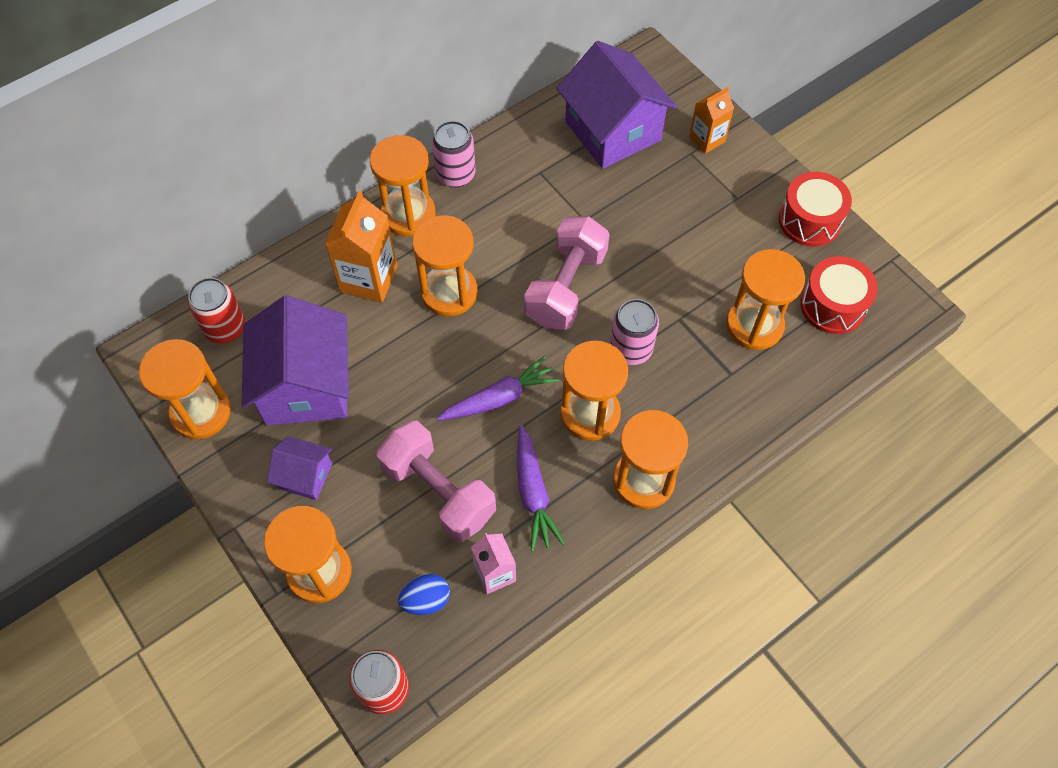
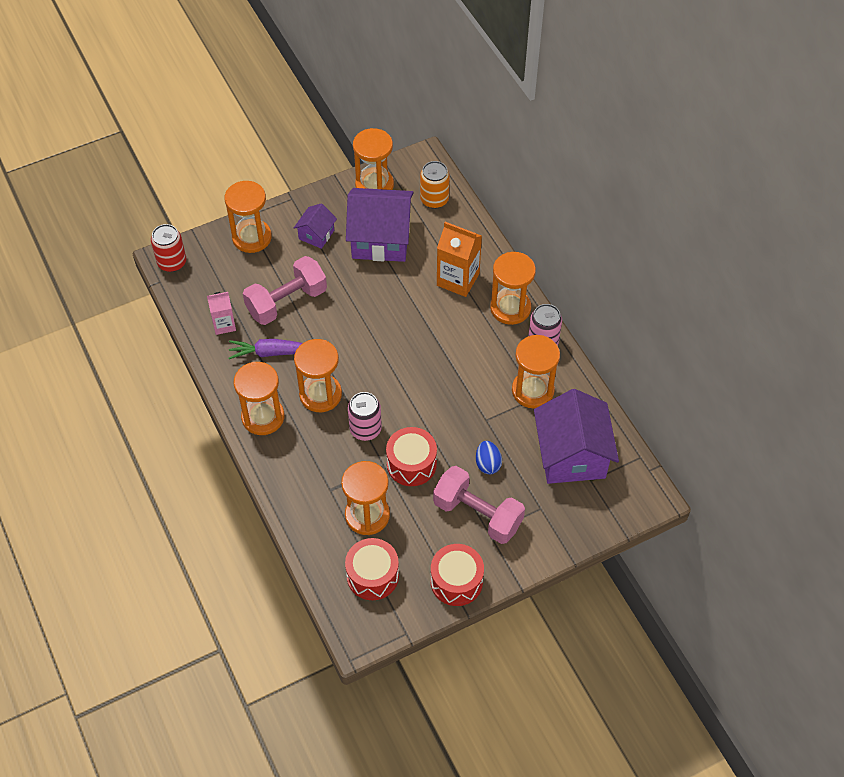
camera: 100 degrees right, 5 degrees down
(225, 328) = (434, 199): red can -> orange can
(426, 600) = (218, 288): blue egg -> blue egg (488, 464)
(449, 292) = (437, 325): orange hourglass -> orange hourglass (532, 390)
(499, 398) = (345, 343): purple carrot -> none
(566, 287) = (426, 397): pink dumbbell -> pink dumbbell (477, 514)
(612, 131) = (571, 455): purple house -> purple house turned 75 degrees counterclockwise
(668, 289) = (411, 464): none -> red drum
(707, 139) = (553, 523): orange carton -> none

